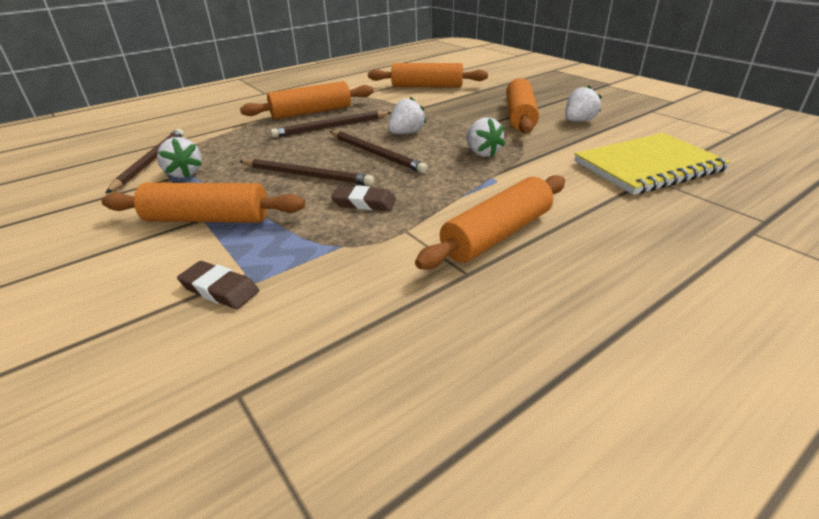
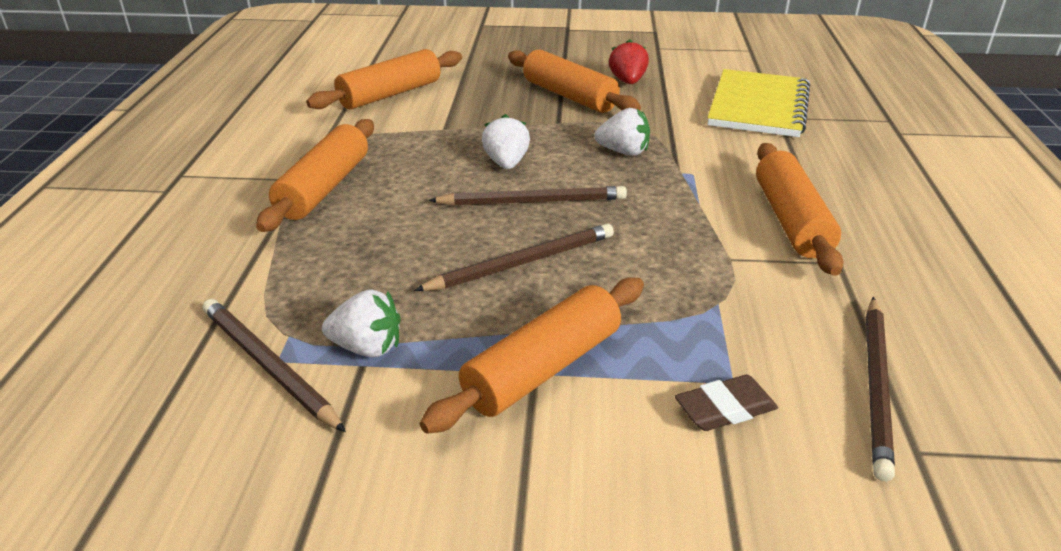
camera: 50 degrees left, 0 degrees up
(331, 127) = (402, 195): brown pencil -> brown pencil (876, 386)
(364, 202) = (642, 255): brown eraser -> none
(578, 121) = (627, 81): white strawberry -> red strawberry

